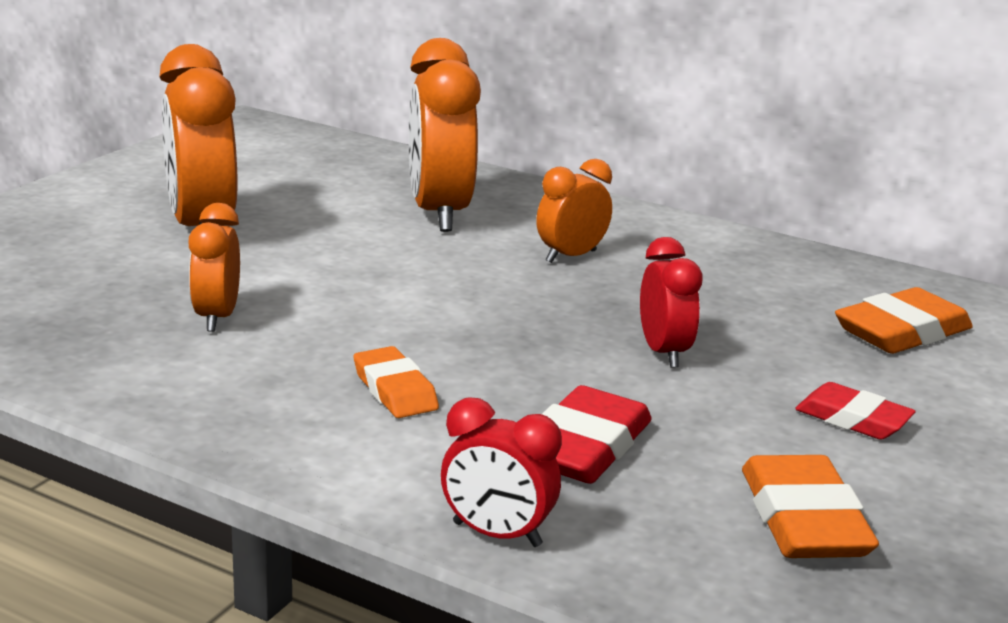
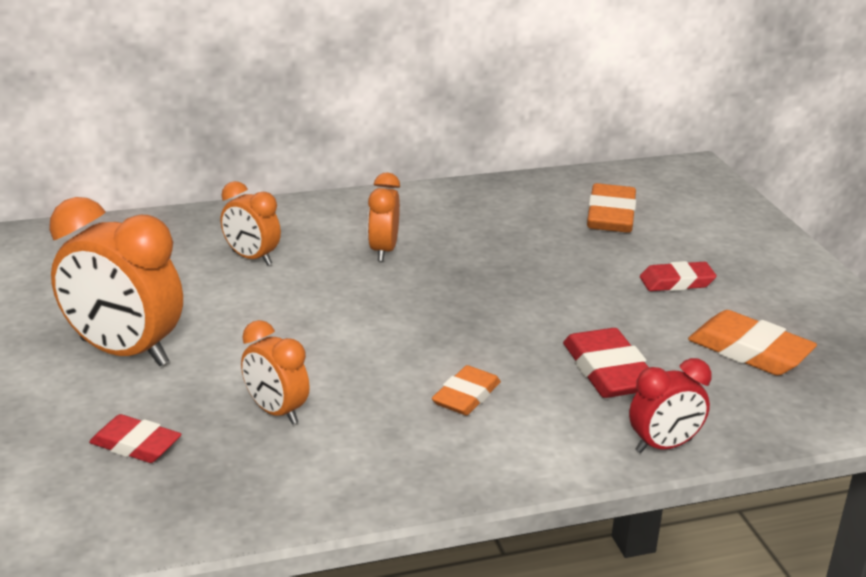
camera: 45 degrees left, 5 degrees up
(78, 285) = (136, 445): none -> red eraser
(394, 390) = (466, 396): orange eraser -> orange eraser turned 75 degrees counterclockwise
(439, 214) = (251, 258): orange clock -> orange clock, size x0.55
(663, 353) = (540, 291): red clock -> none

